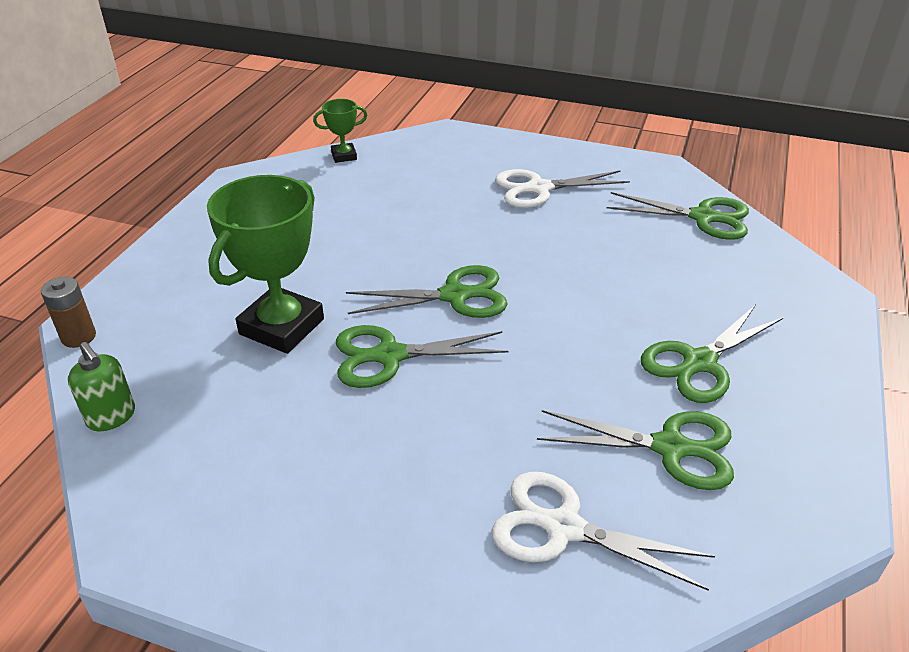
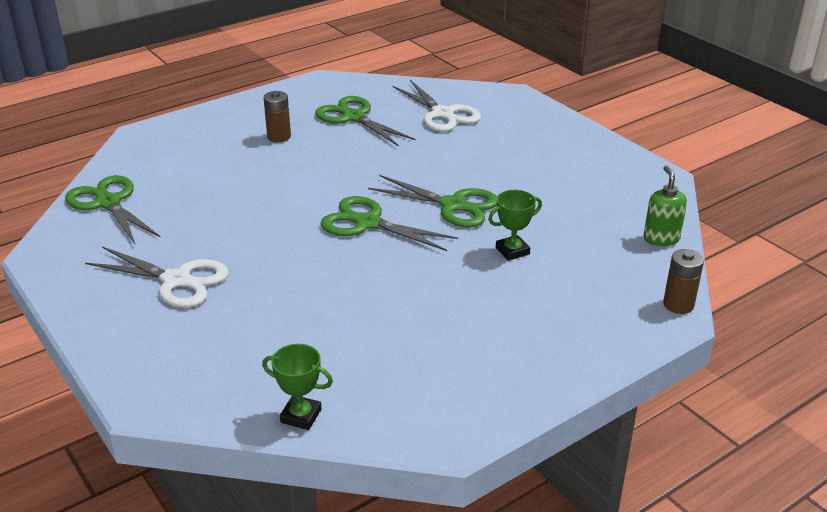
camera: 145 degrees left, 5 degrees down
(282, 327) = (512, 251): green trophy -> green trophy, size x0.48
(700, 362) = (279, 137): green scissors -> brown battery

